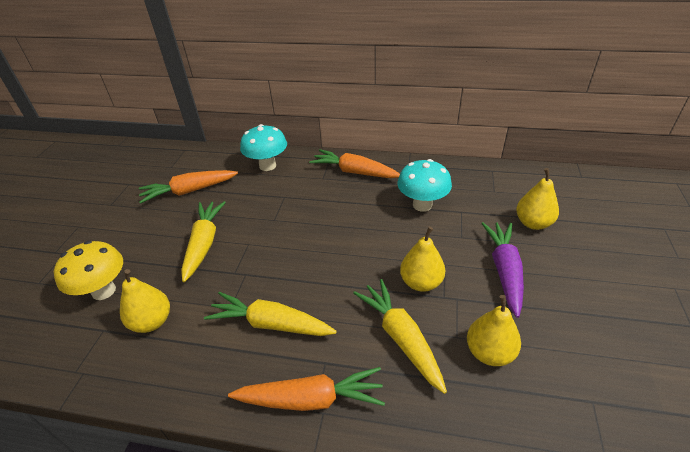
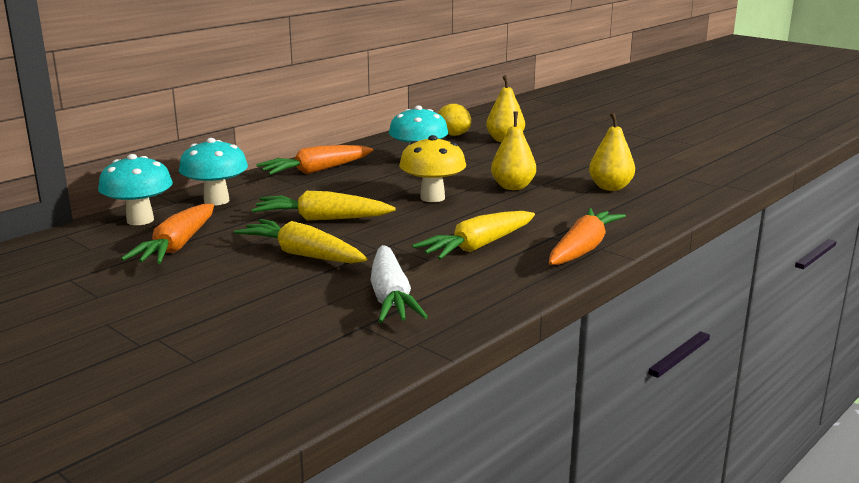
camera: 60 degrees left, 20 degrees down
(104, 291) = (291, 318): yellow mushroom -> yellow mushroom (432, 198)
(152, 322) = (391, 298): yellow pear -> white carrot
(219, 159) = (140, 220): none -> turquoise mushroom
(400, 337) = (560, 207): yellow carrot -> yellow carrot (321, 219)
(504, 270) = (540, 162): purple carrot -> none
(508, 190) = (453, 135): none -> yellow lemon

